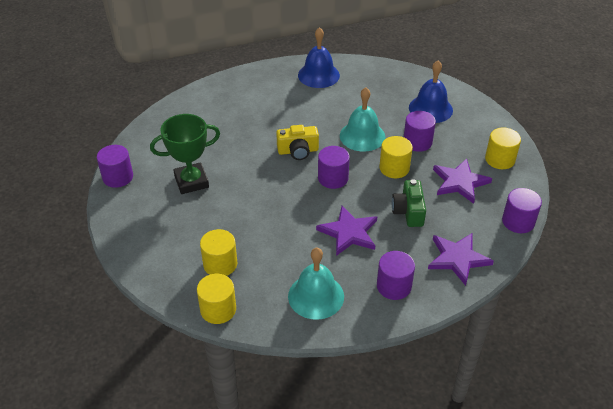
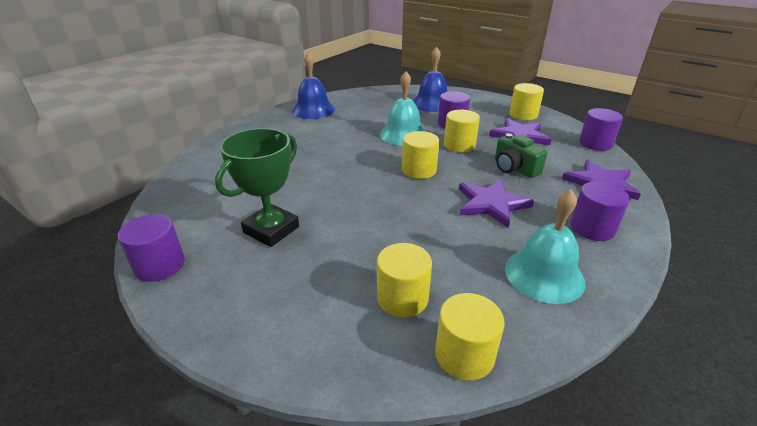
camera: 35 degrees left, 10 degrees down
(298, 151) = (360, 162): yellow camera -> none
(333, 178) = (419, 170): purple cylinder -> yellow cylinder

